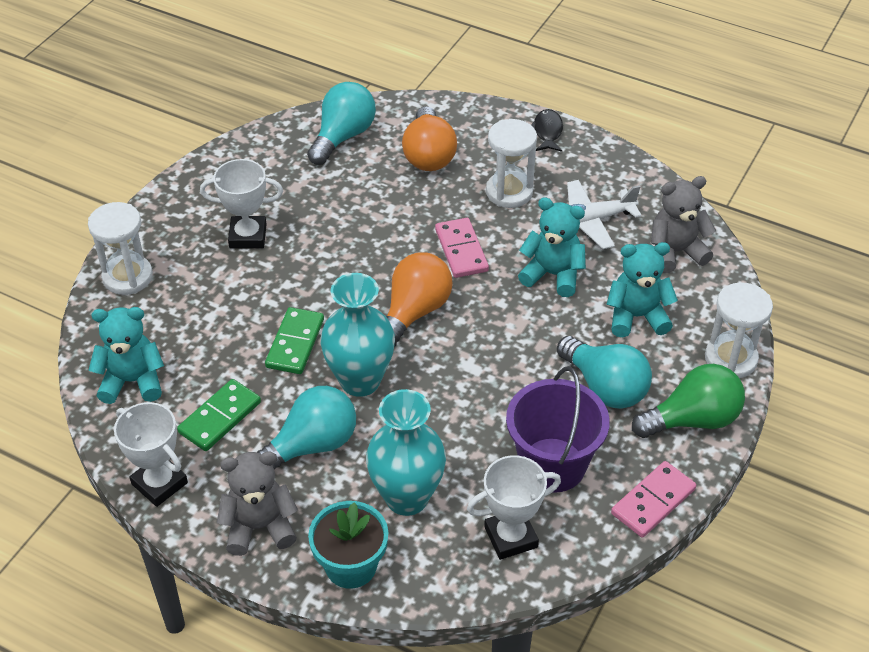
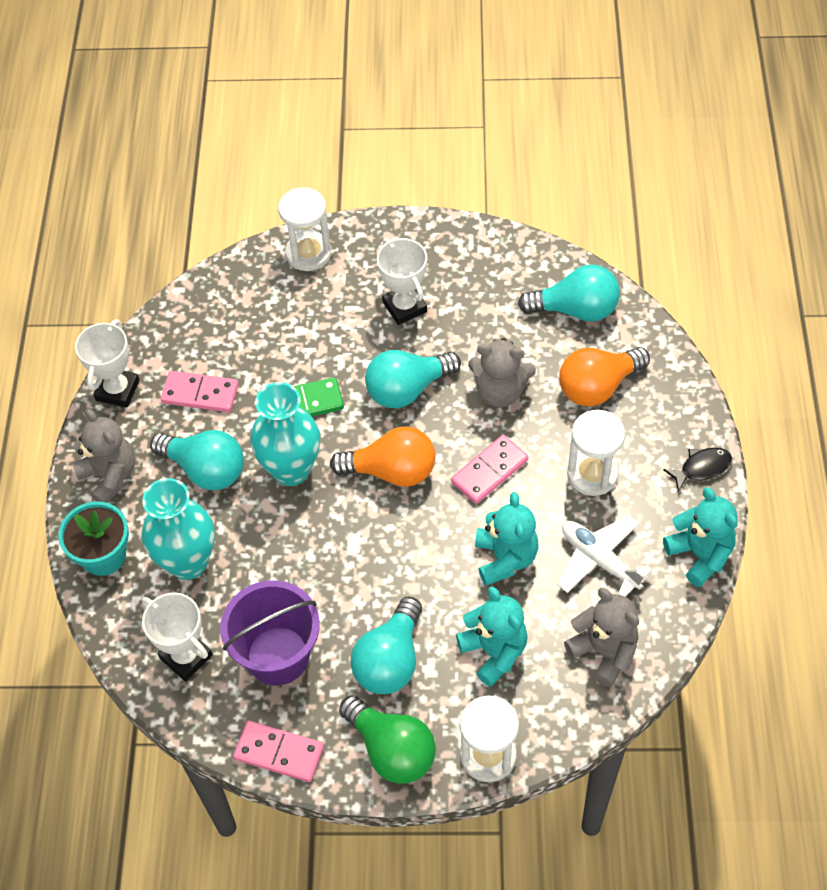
camera: 65 degrees right, 10 degrees up
(132, 381) = (204, 318): turquoise teddy bear -> turquoise teddy bear (700, 554)
(220, 417) = (200, 394): green domino -> pink domino
(337, 268) = (407, 389): none -> turquoise light bulb
(387, 212) = (500, 391): none -> grey teddy bear

